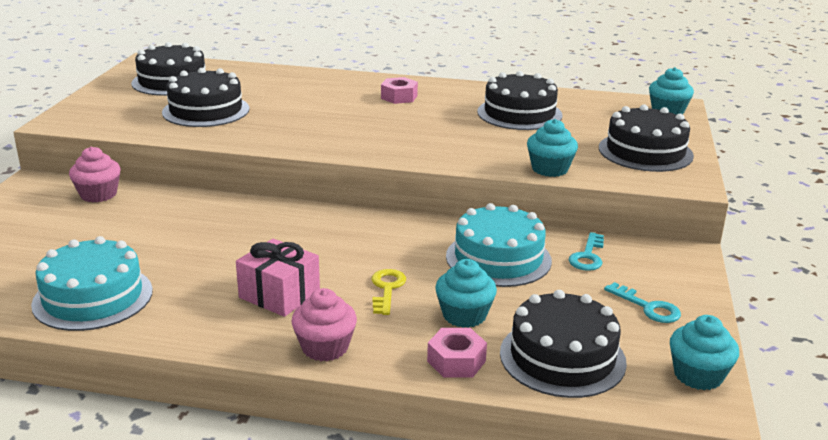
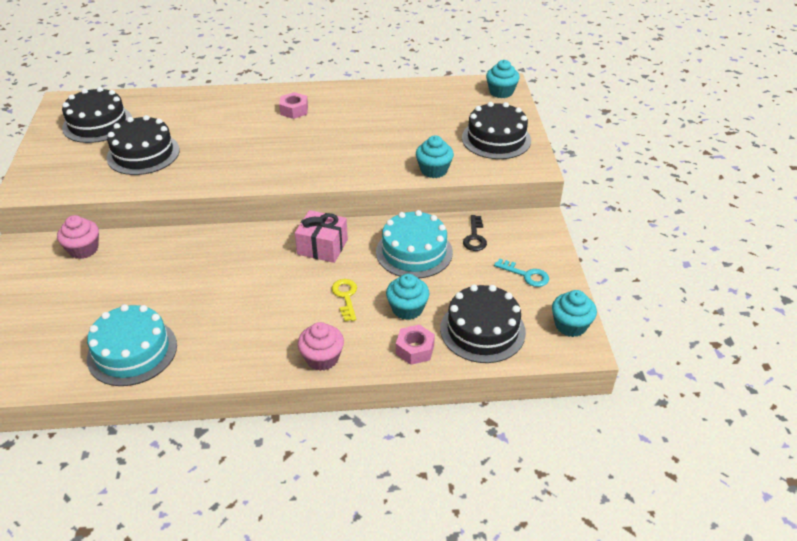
camera: 15 degrees left, 15 degrees up
(279, 295) = (271, 319): pink gift -> pink gift (322, 247)
(519, 113) = (393, 113): black cake -> none
(588, 256) = (475, 237): turquoise key -> black key

